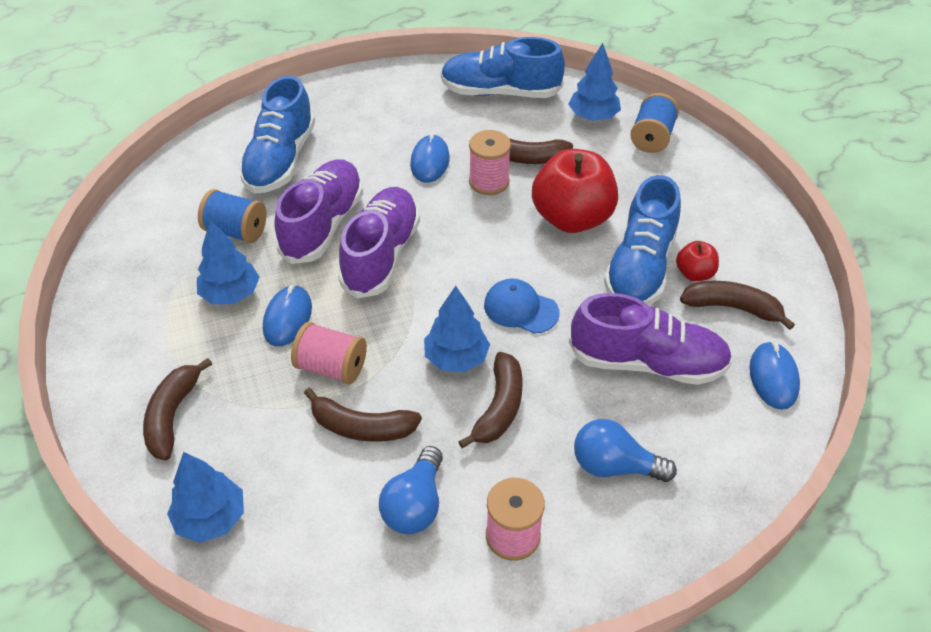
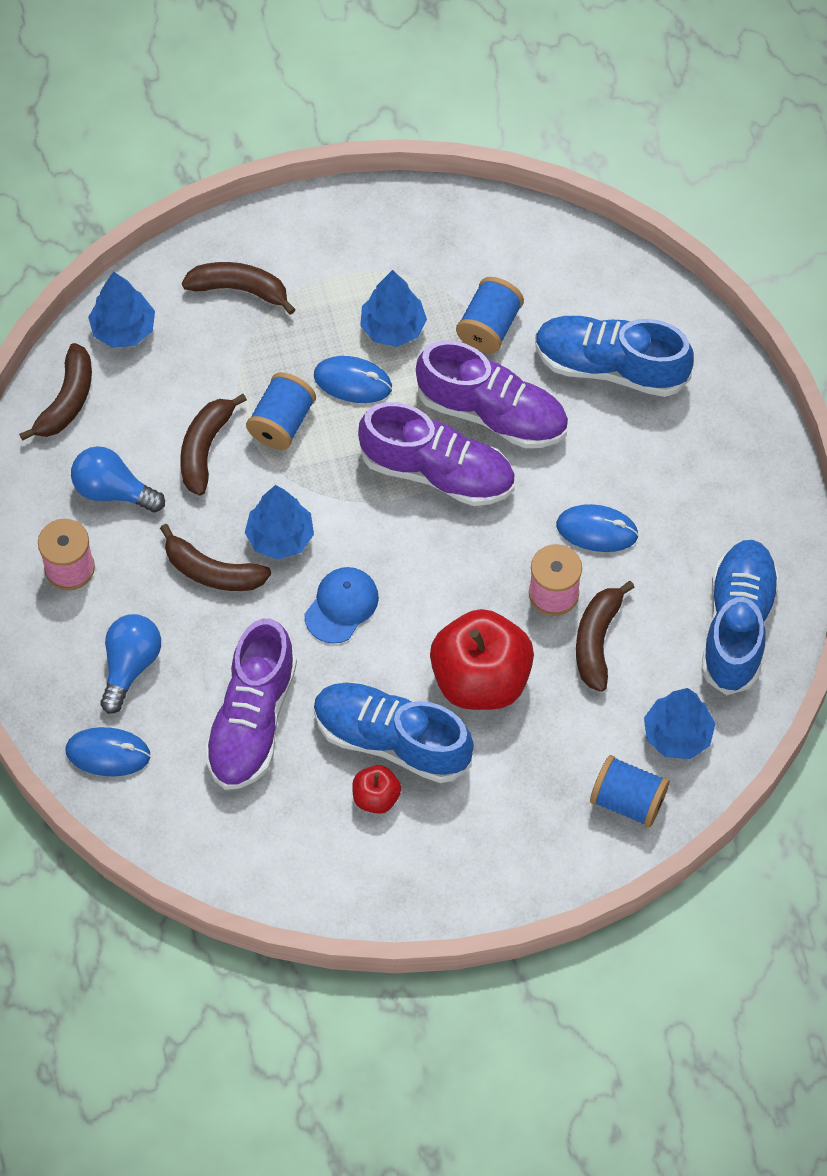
camera: 95 degrees right, 15 degrees up
(331, 367) = (282, 423): pink spool -> blue spool
(732, 308) = (319, 825): brown banana -> brown banana (66, 401)
(773, 377) = (217, 841): blue mouse -> blue mouse (108, 753)

